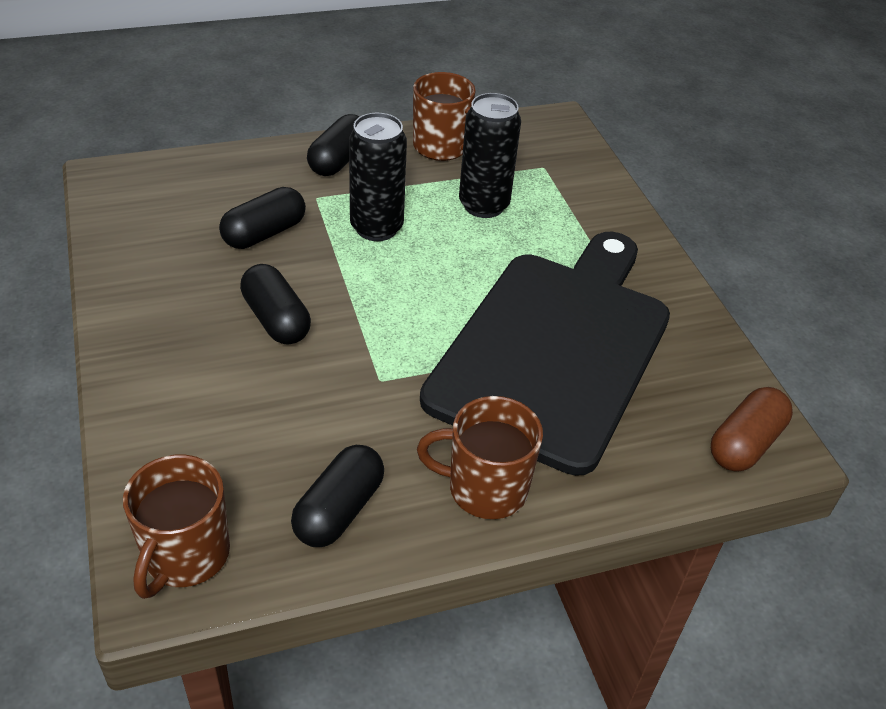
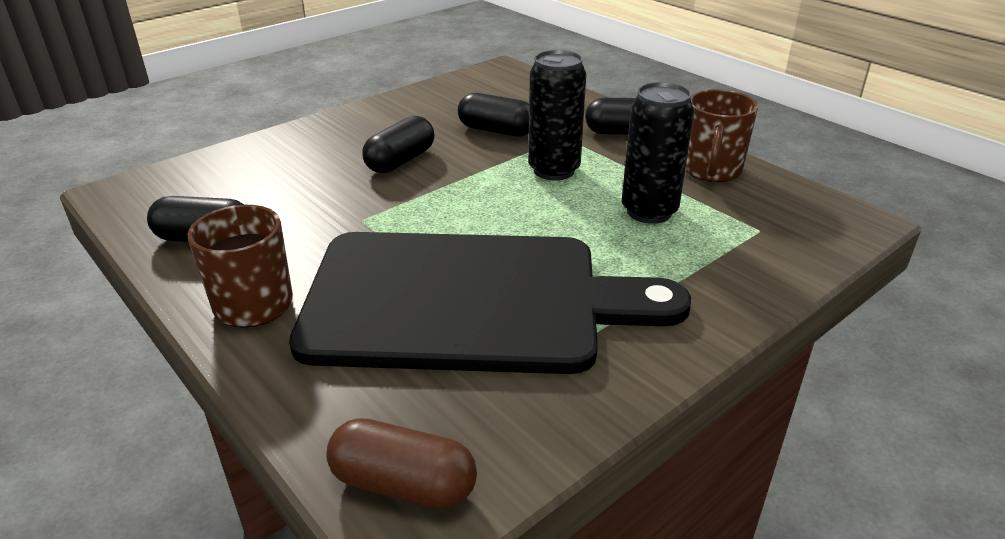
camera: 70 degrees right, 10 degrees down
(185, 555) = (146, 193): brown mug -> none

